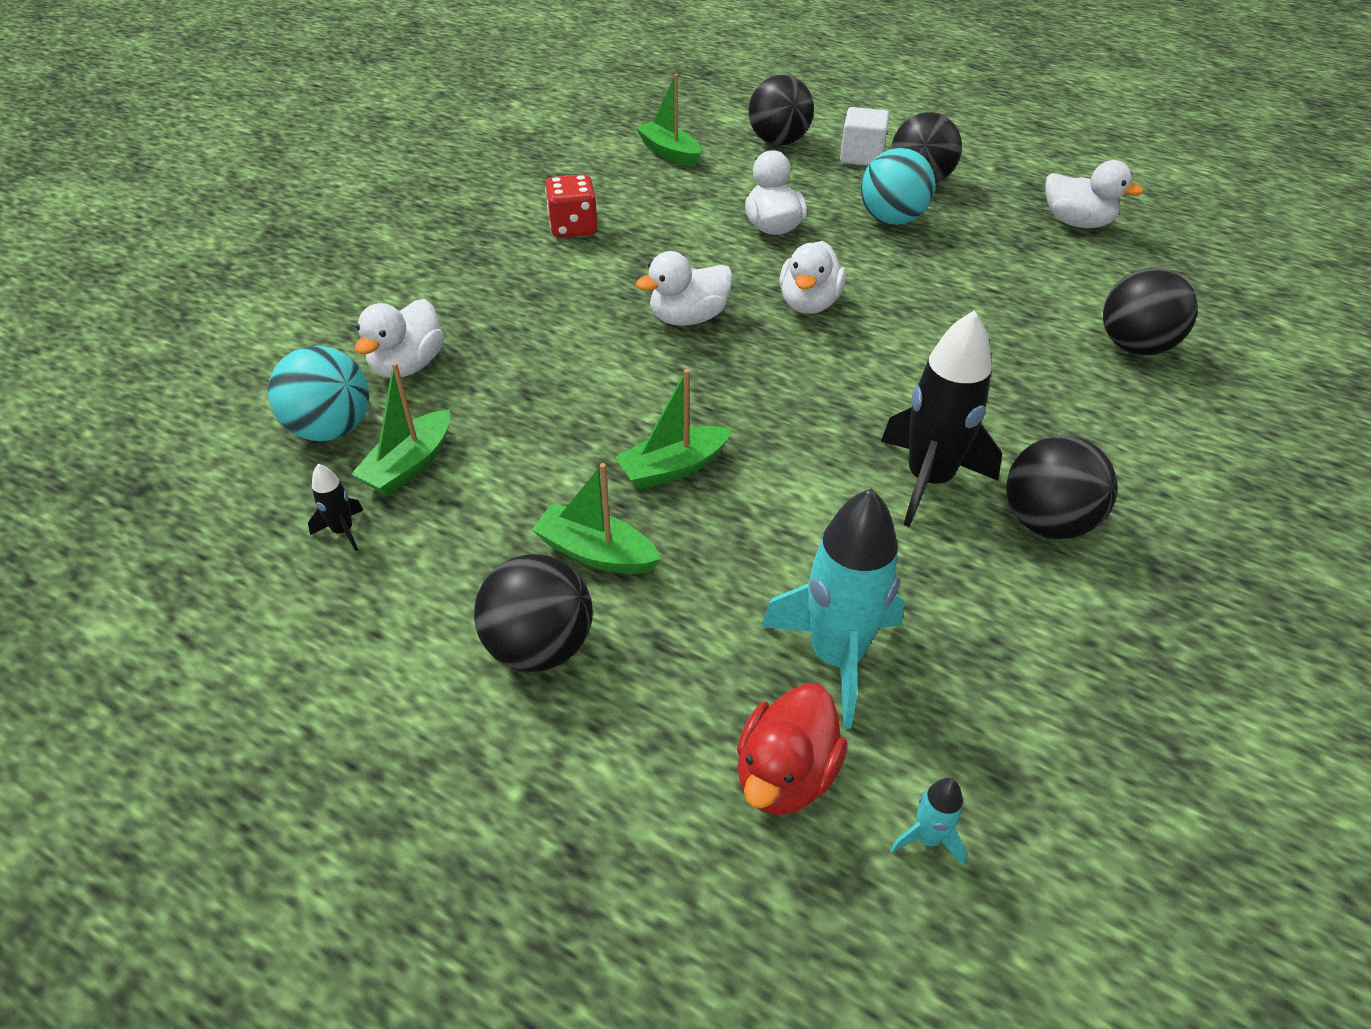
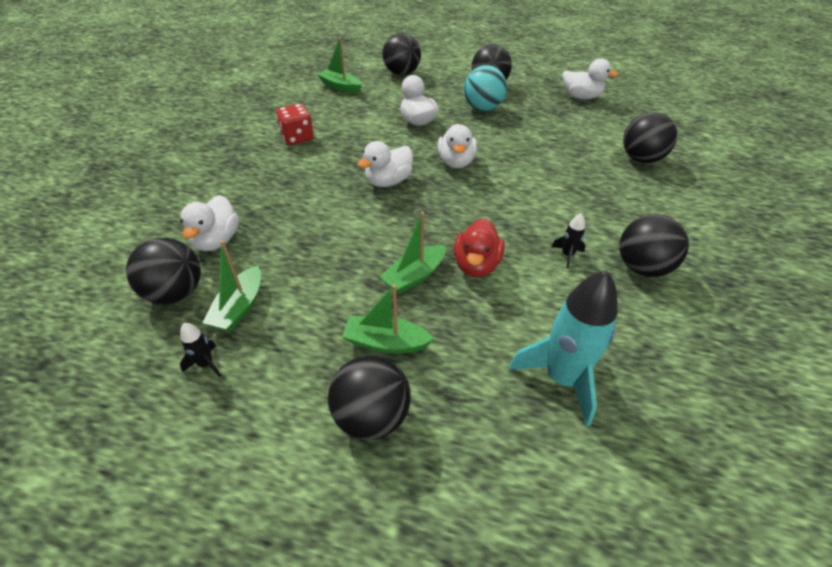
camera: 15 degrees left, 0 degrees up
(331, 429) = (175, 293): turquoise ball -> black ball
(785, 775) = (564, 468): red duck -> red duck (476, 265)
(861, 156) = (451, 76): white cube -> none
(927, 838) = (667, 488): turquoise rocket -> none
(928, 480) = (567, 255): black rocket -> black rocket, size x0.44

